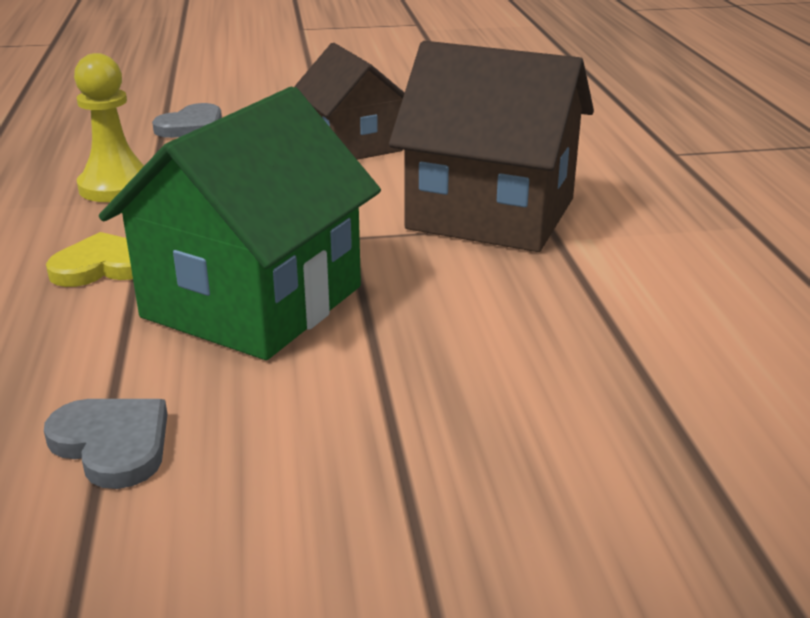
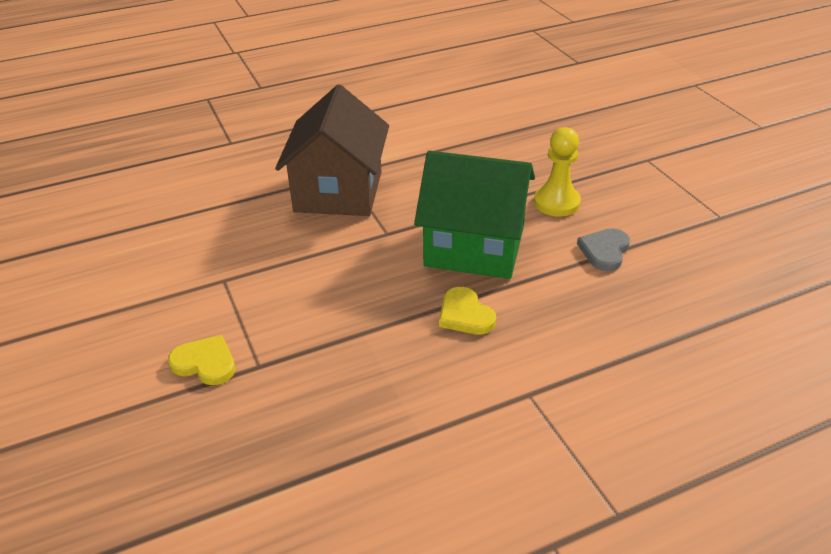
camera: 105 degrees left, 10 degrees up
(116, 187) = (347, 357): yellow pawn -> yellow pawn (556, 203)
(192, 126) = (205, 363): grey heart -> yellow heart
(353, 145) = (237, 263): brown house -> none

